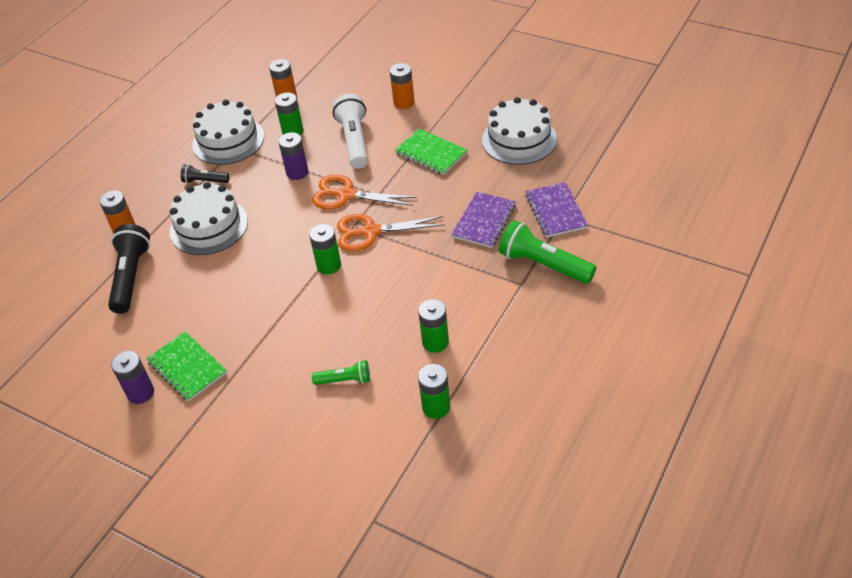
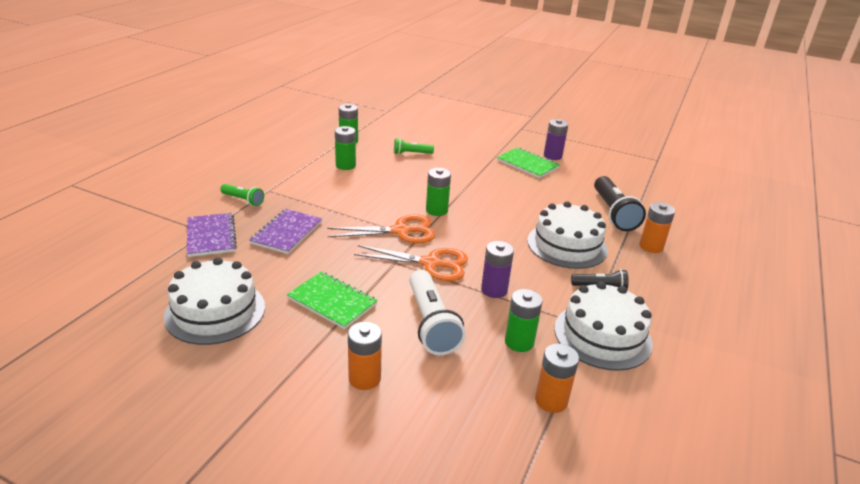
camera: 170 degrees right, 15 degrees down
(543, 265) = (243, 200): green flashlight -> green flashlight, size x0.55

